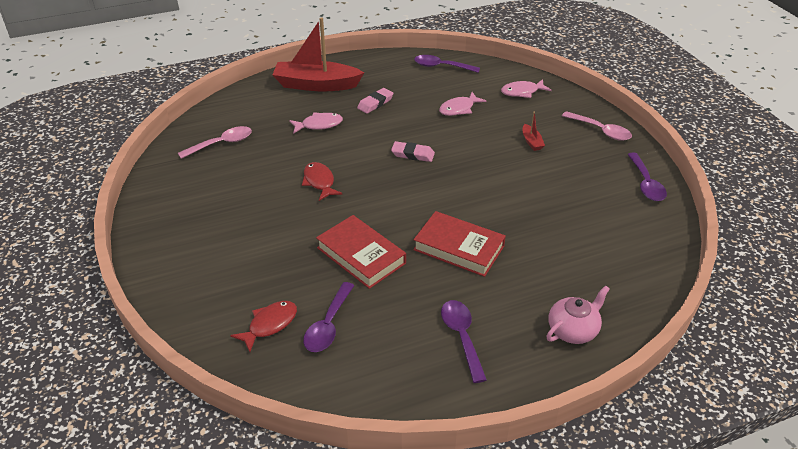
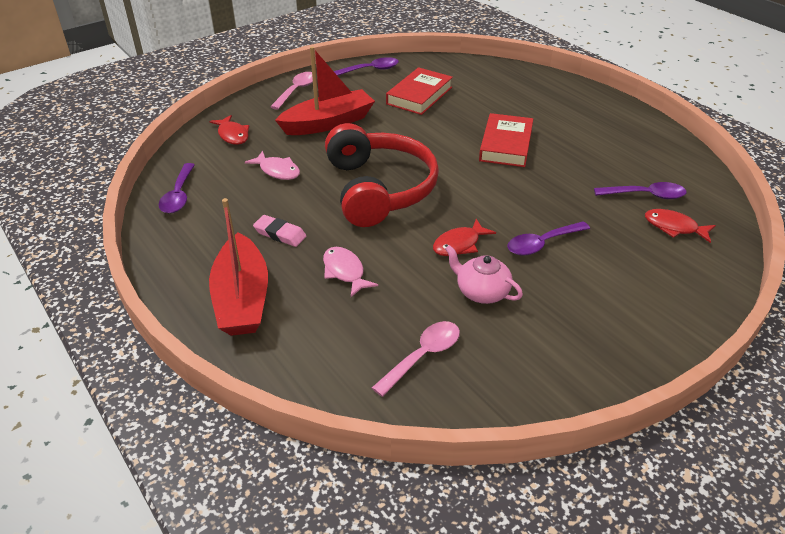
camera: 105 degrees left, 0 degrees up
(221, 144) = (423, 356): pink spoon -> pink spoon turned 90 degrees clockwise
(361, 255) = (552, 194): red book -> red book (419, 95)
(412, 154) = (379, 189): pink eraser -> red headphones
(461, 337) = (601, 132): purple spoon -> purple spoon (542, 244)
(522, 92) = (232, 135): pink fish -> red fish
(531, 142) = (328, 123): red boat -> red boat, size x2.44
(573, 330) = (557, 92): pink teapot -> pink teapot (481, 291)

